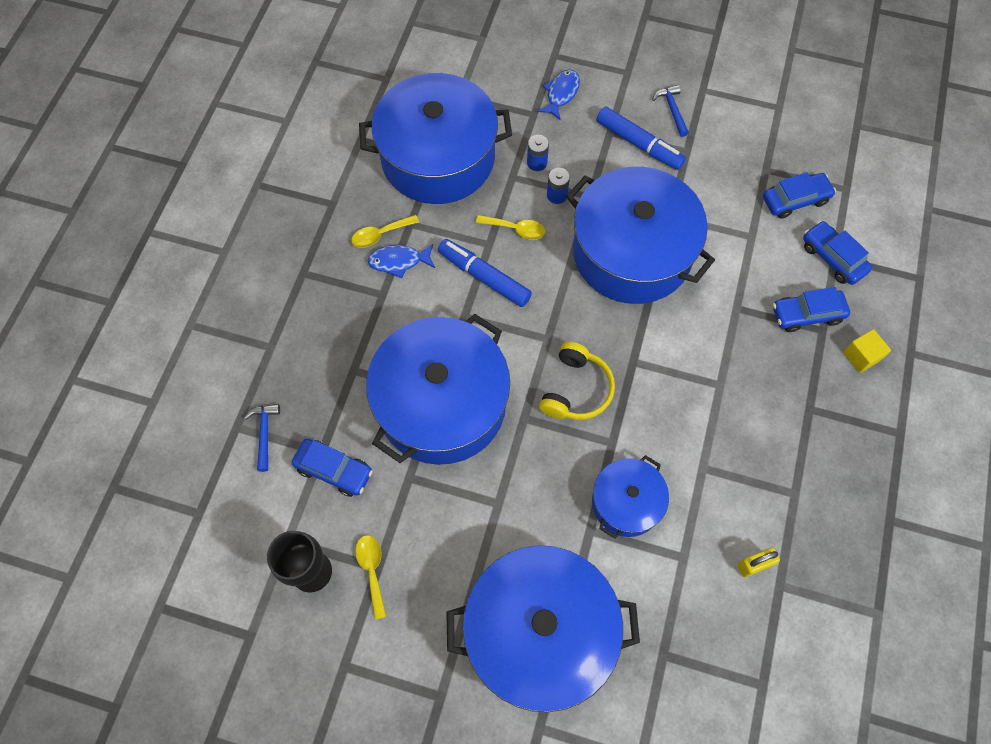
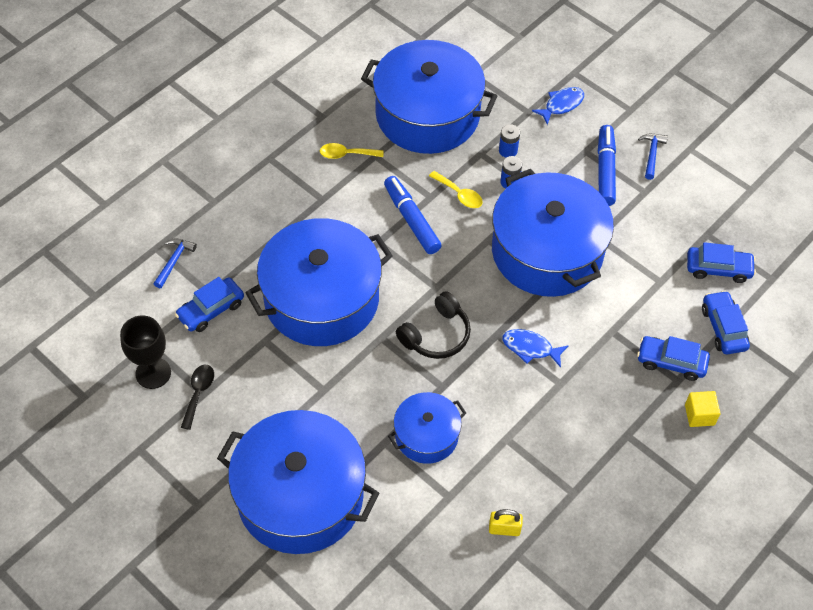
camera: 25 degrees right, 10 degrees down
(334, 470) = (211, 310): blue car -> blue car turned 90 degrees clockwise
(372, 570) = (198, 393): yellow spoon -> black spoon
(399, 261) = (349, 180): blue fish -> blue fish (530, 348)
(576, 389) = (436, 335): yellow headphones -> black headphones
(639, 144) = (605, 170): blue marker -> blue marker turned 150 degrees counterclockwise

